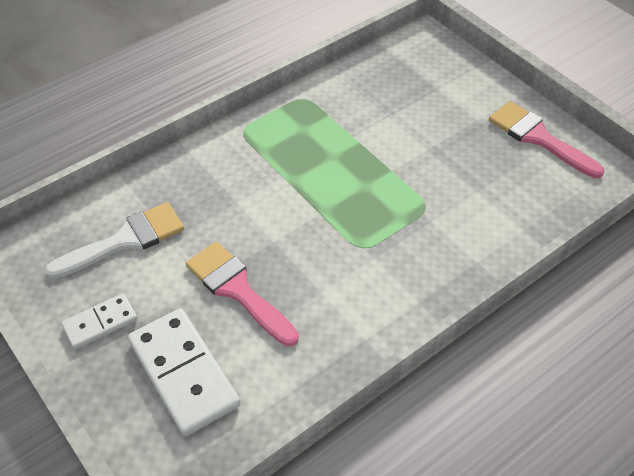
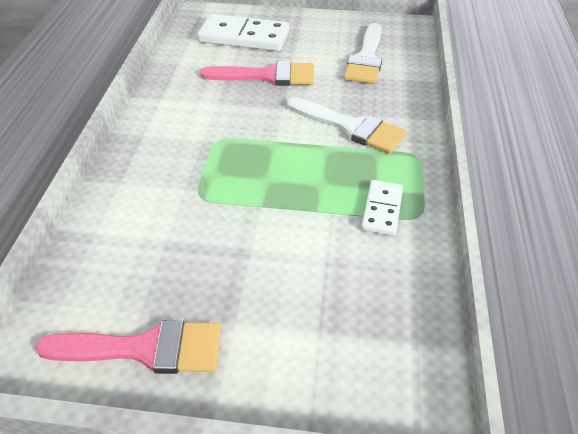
camera: 135 degrees right, 5 degrees down
(100, 323) = (315, 29): white domino -> white domino (382, 209)
(249, 182) = (351, 127): none -> white brush

